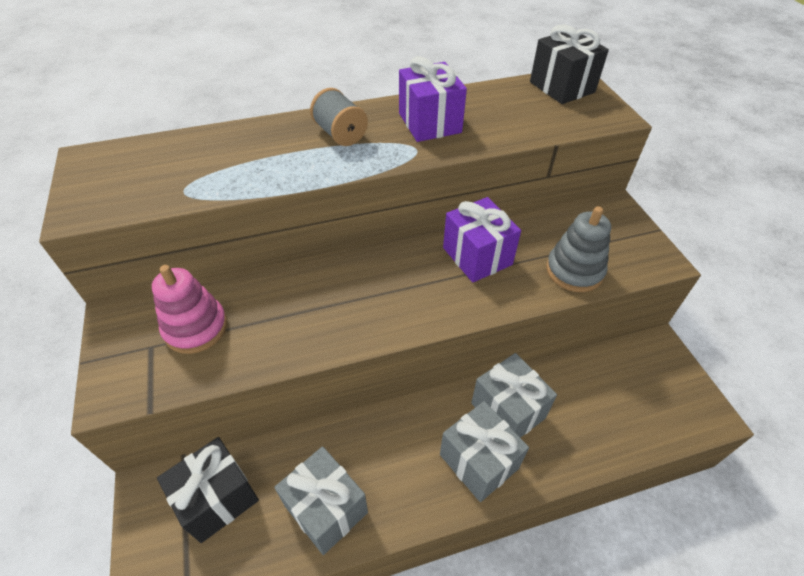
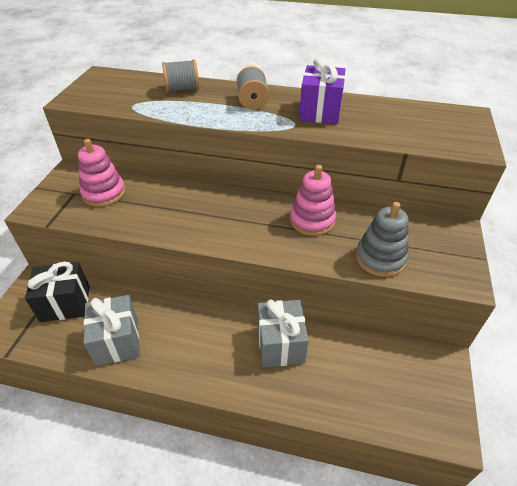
camera: 30 degrees right, 5 degrees down
(234, 145) = (182, 90): none -> grey spool
(477, 256) = (312, 220): purple gift -> pink stacking toy
(478, 461) = (233, 365): grey gift -> none
(562, 87) = (450, 117): black gift -> none

